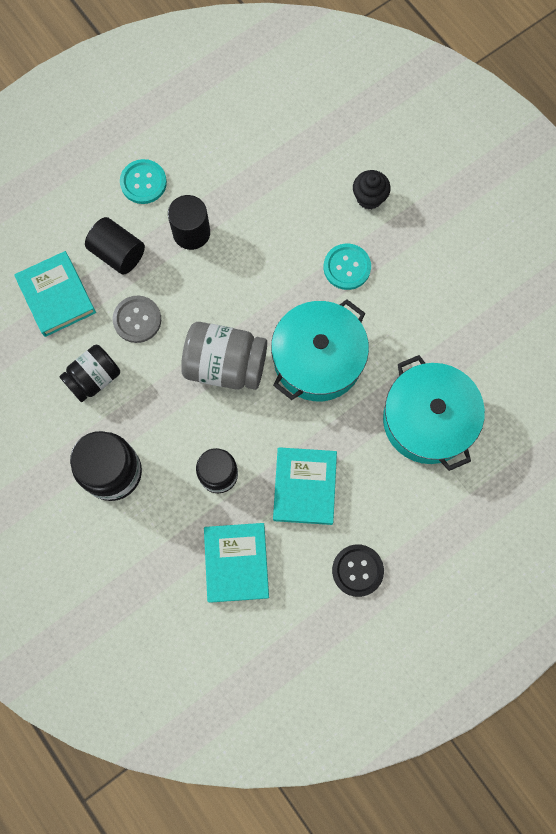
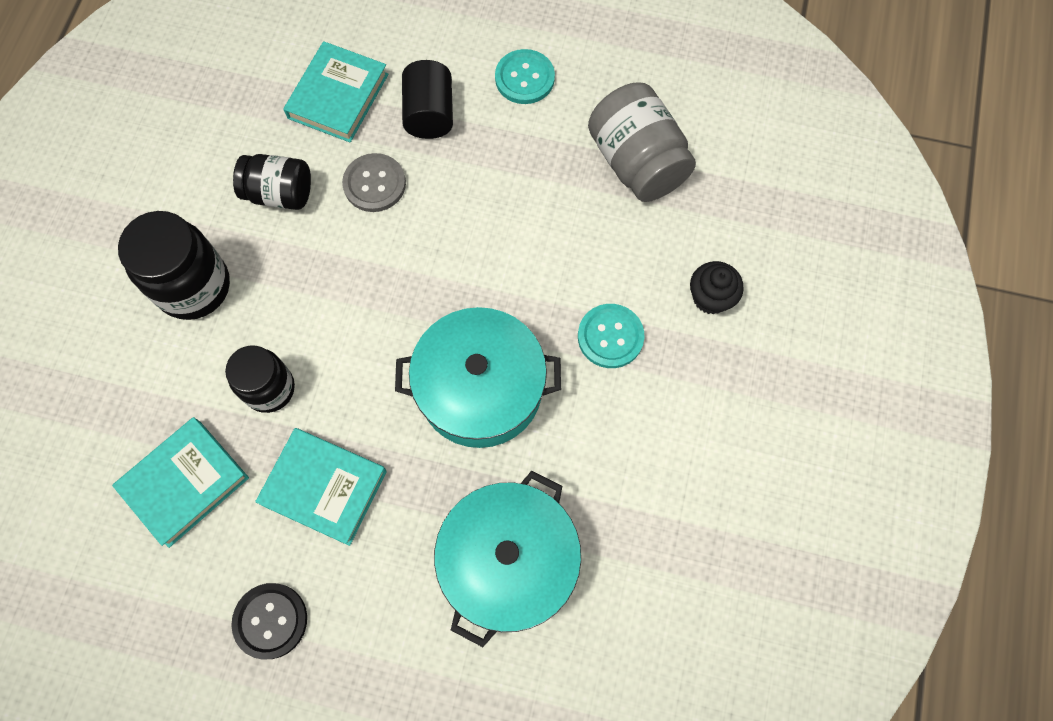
camera: 50 degrees right, 5 degrees down
(191, 232) = (511, 160): black cylinder -> none
(225, 365) = (396, 302): grey jar -> grey jar (637, 162)
(304, 487) = (324, 487): turquoise book -> turquoise book turned 60 degrees clockwise

